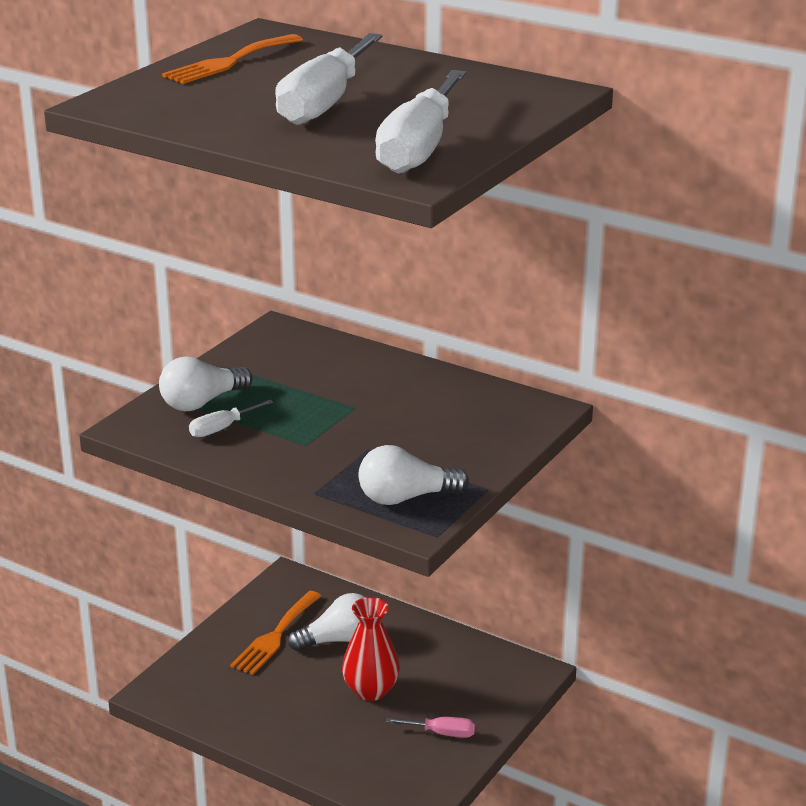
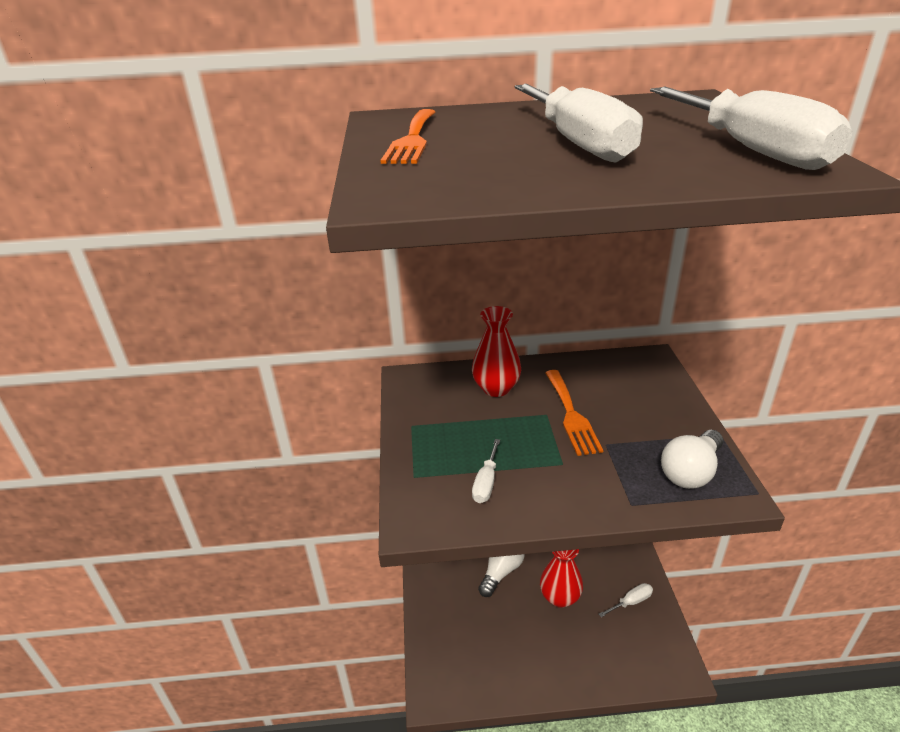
camera: 35 degrees left, 5 degrees up
(202, 402) = (439, 466): white light bulb -> none
(275, 636) = (462, 593): orange fork -> orange fork (571, 415)
(344, 369) = (496, 388): none -> red vase
(442, 733) = (631, 602): pink screwdriver -> white screwdriver

